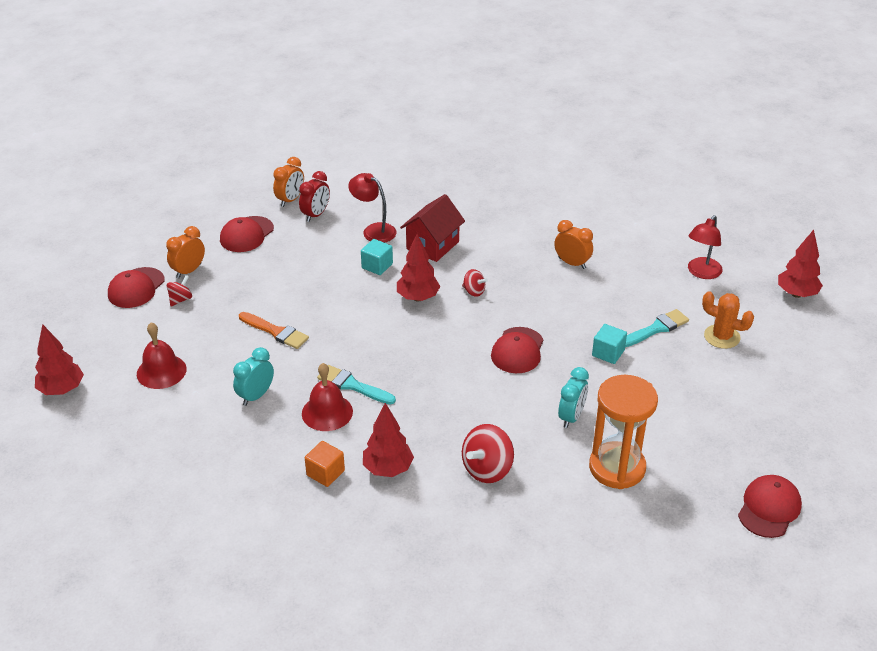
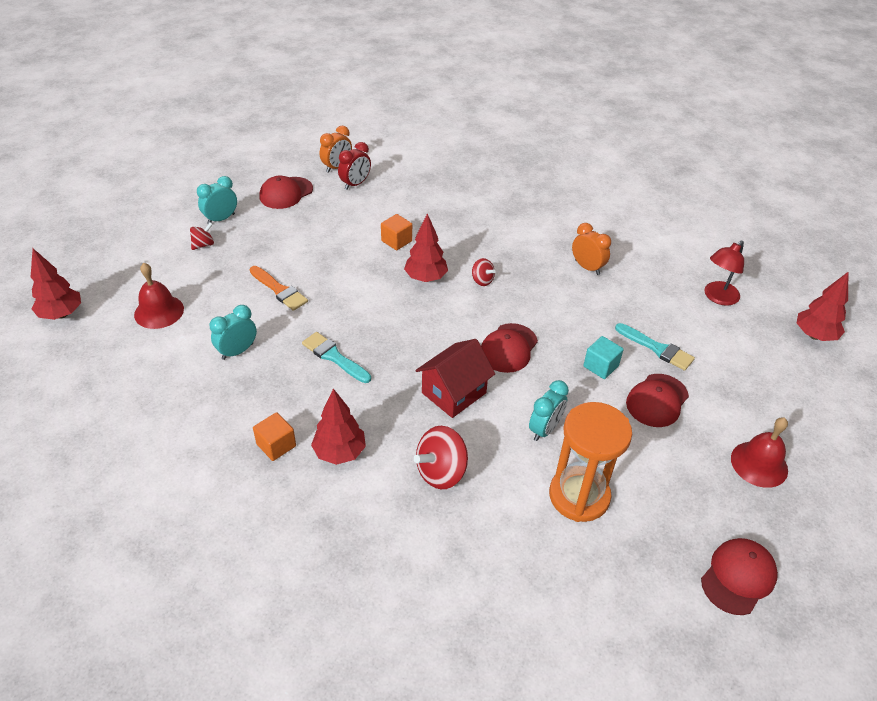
camera: 10 degrees right, 5 degrees up
(136, 288) = (168, 227): red cap -> red cap (657, 400)
(189, 271) = (221, 219): orange clock -> turquoise clock
(327, 412) = (300, 380): red bell -> red bell (759, 464)
(373, 230) = (404, 206): red lamp -> none
(377, 266) = (396, 241): turquoise cube -> orange cube
(432, 245) = (455, 229): red house -> red house (454, 393)
(656, 328) = (657, 348): turquoise brush -> turquoise brush turned 60 degrees clockwise
(722, 337) = (725, 369): orange cactus -> none

